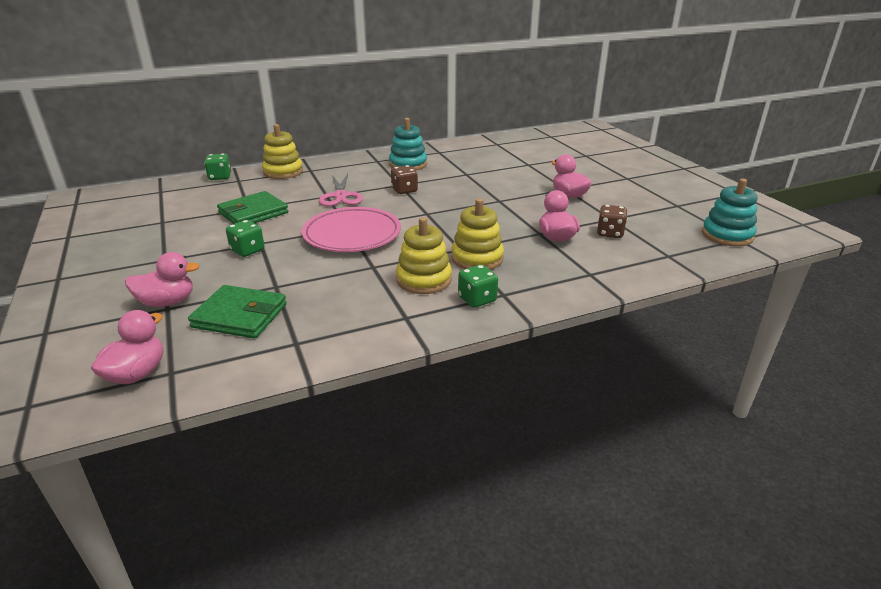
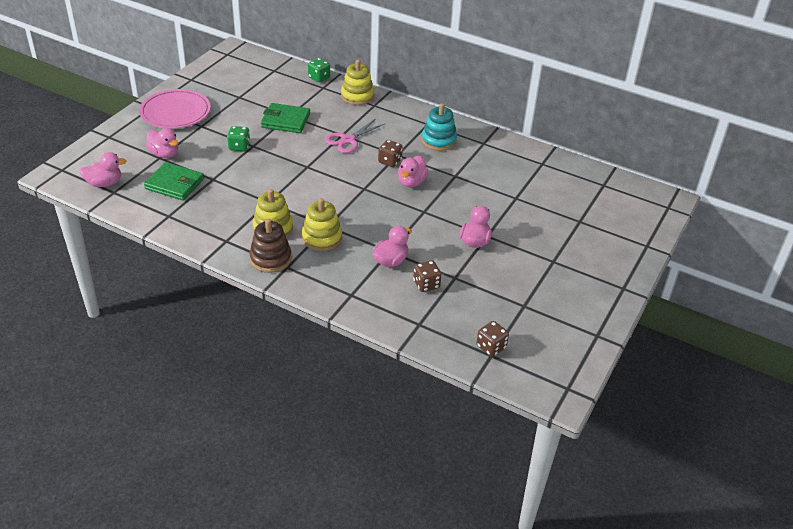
camera: 50 degrees right, 10 degrees up
(240, 315) = (174, 184): green wallet -> green wallet turned 45 degrees counterclockwise
(352, 235) = (299, 173): pink plate -> pink plate (175, 113)
(449, 192) = (411, 182): none -> pink duck
(477, 299) = (270, 259): green dice -> brown stacking toy
(727, 235) = (491, 347): turquoise stacking toy -> brown dice

